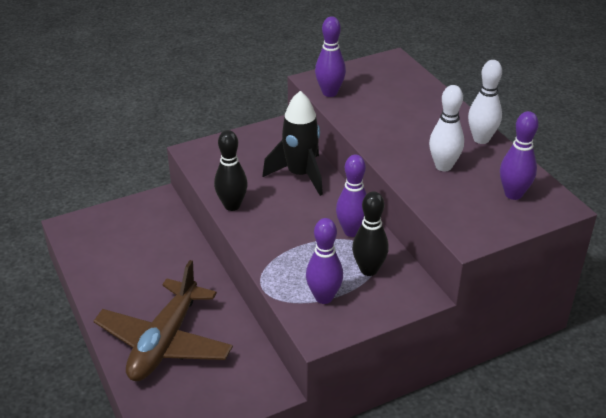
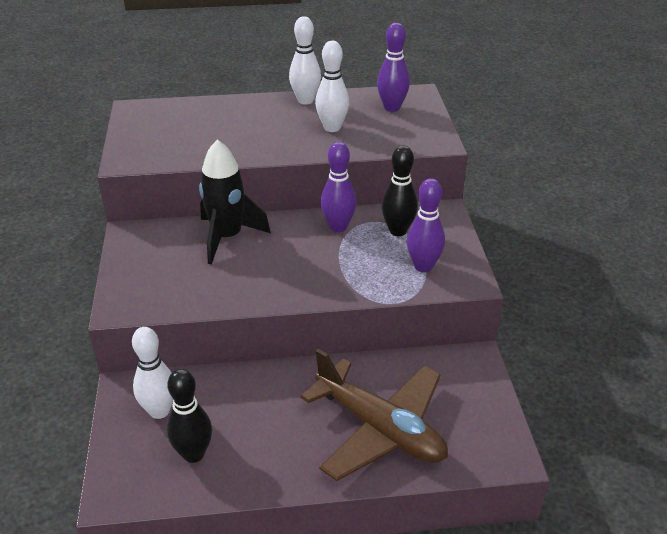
camera: 70 degrees left, 0 degrees up
(144, 221) = (159, 411): none -> white bowling pin
(232, 205) = (246, 296): black bowling pin -> black bowling pin (193, 454)
(329, 93) = (159, 157): purple bowling pin -> none

